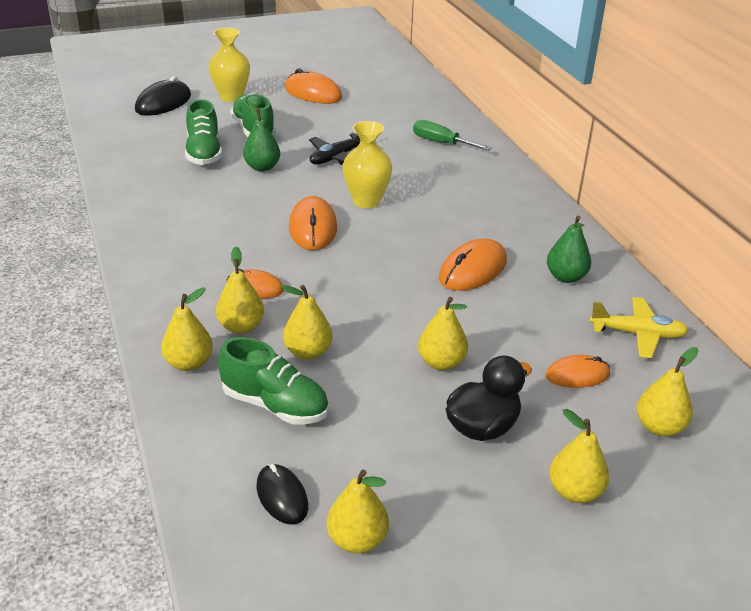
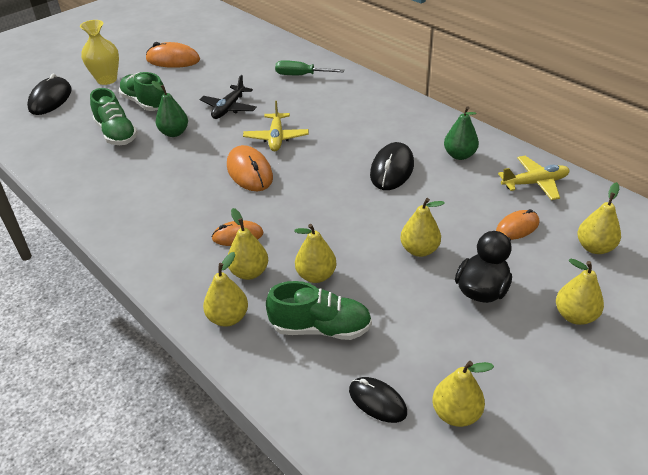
camera: 20 degrees left, 5 degrees up
(366, 201) = (276, 138): yellow vase -> yellow plane
(473, 270) = (392, 169): orange mouse -> black mouse

